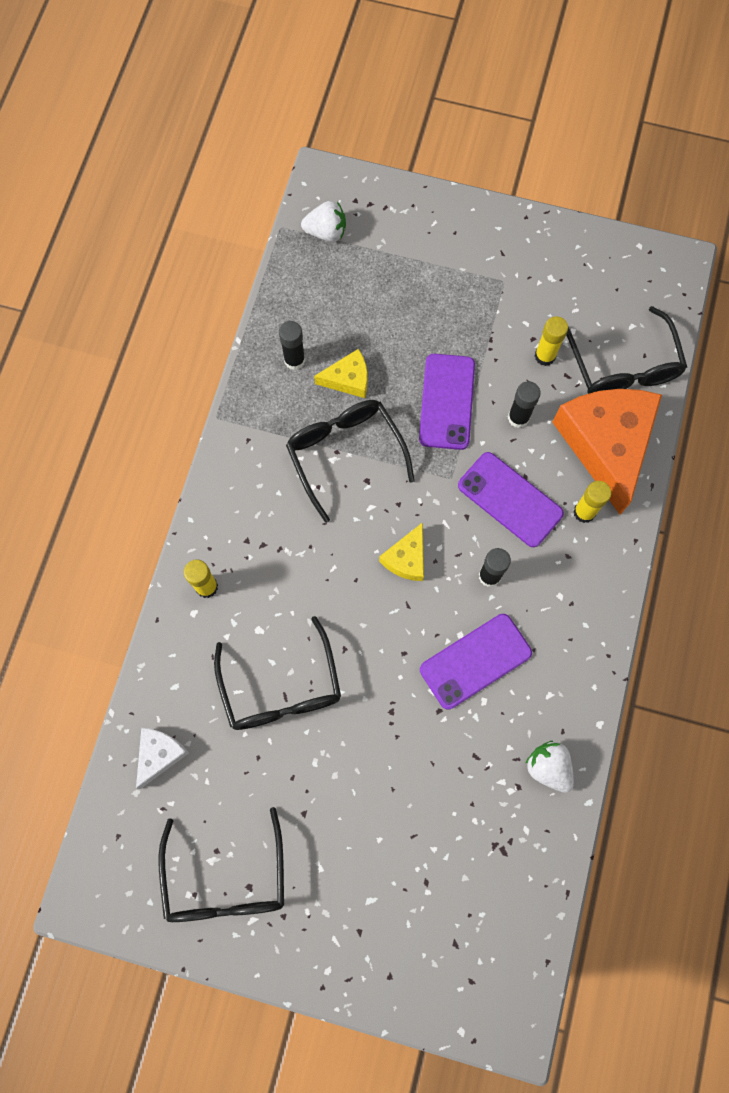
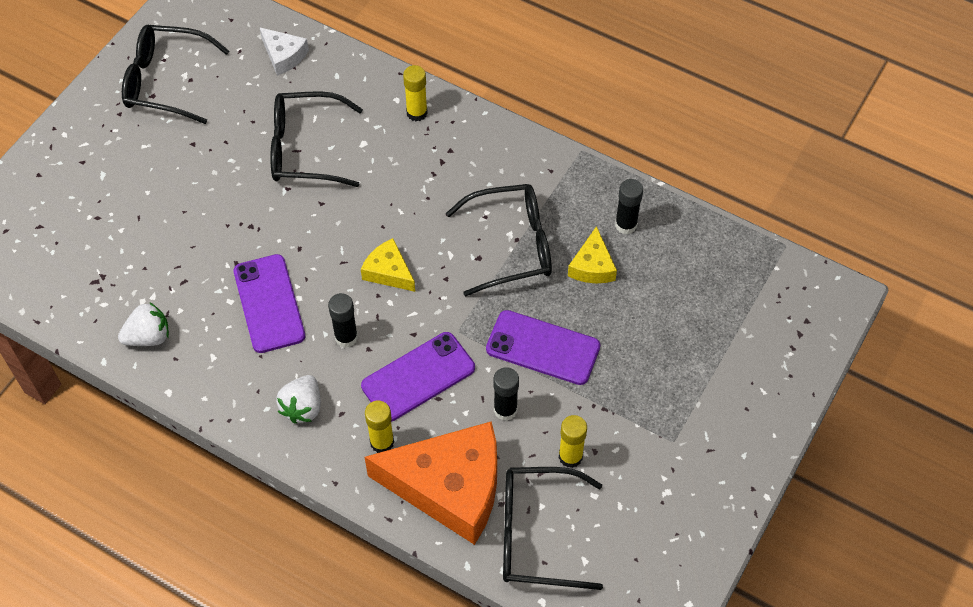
camera: 105 degrees right, 15 degrees down
(326, 232) = (771, 284): white strawberry -> white strawberry (302, 407)

